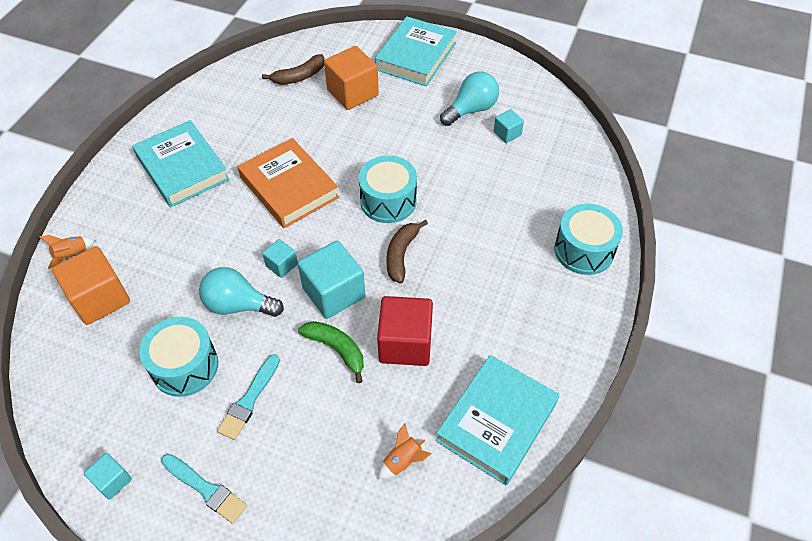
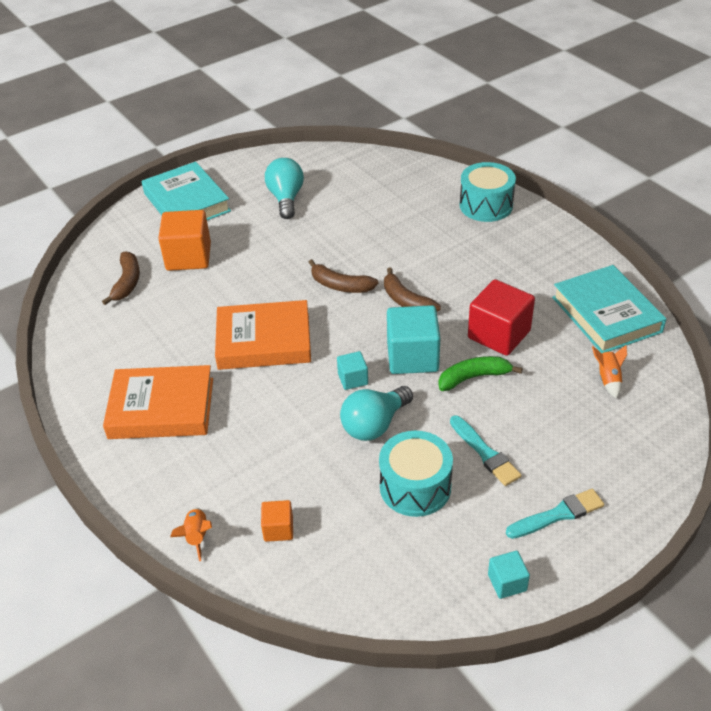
camera: 55 degrees left, 10 degrees down
(100, 298) = (278, 529): orange cube -> orange cube, size x0.51
(182, 168) = (161, 408): turquoise book -> orange book
(388, 201) = (340, 285): turquoise drum -> brown banana
(507, 133) = (333, 191): turquoise cube -> none

